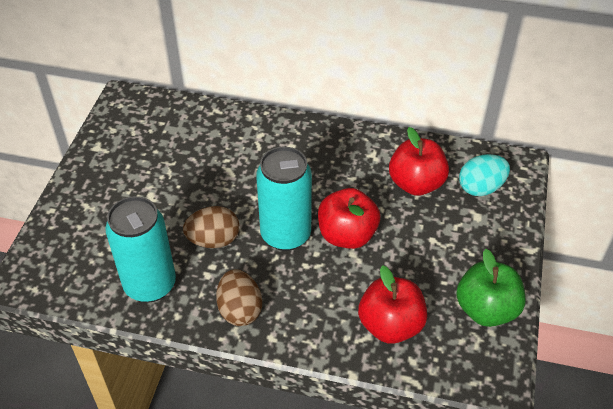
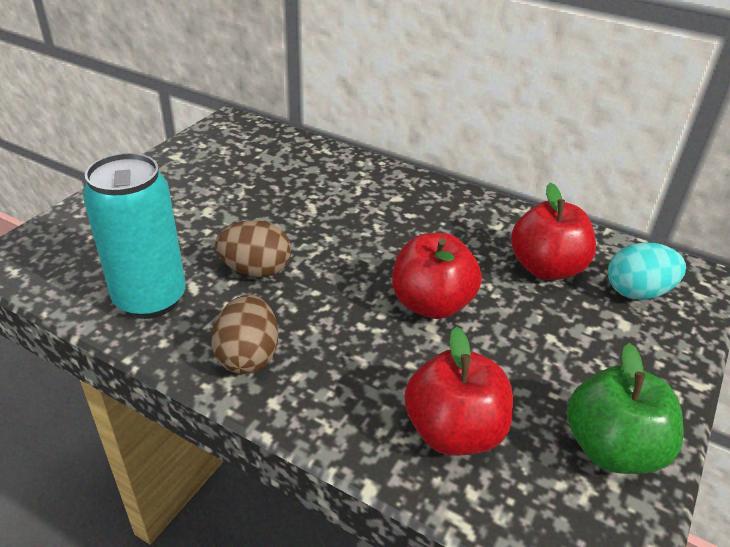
camera: 15 degrees right, 10 degrees down
(285, 235) = (350, 285): turquoise can -> none

